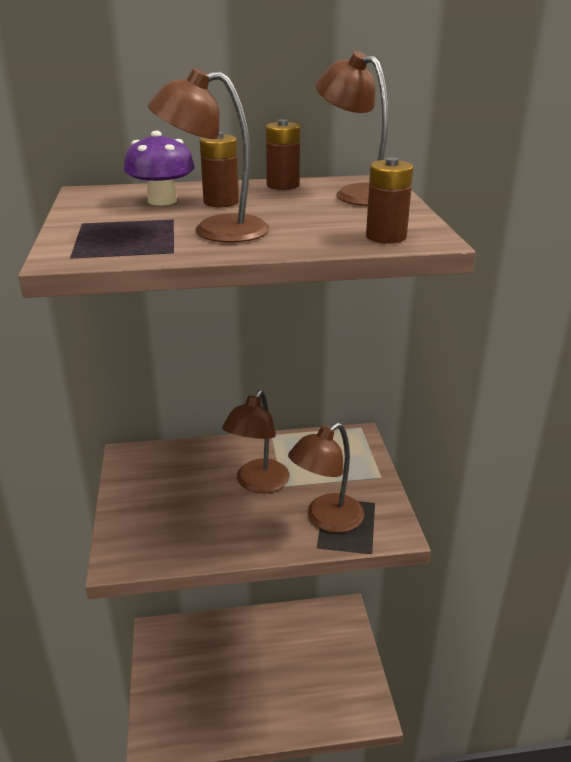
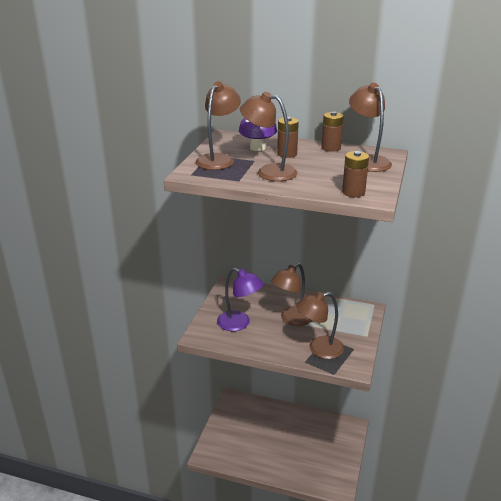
camera: 25 degrees right, 0 degrees up
(106, 226) = (218, 159): none -> brown lamp
(179, 516) = (239, 324): none -> purple lamp

